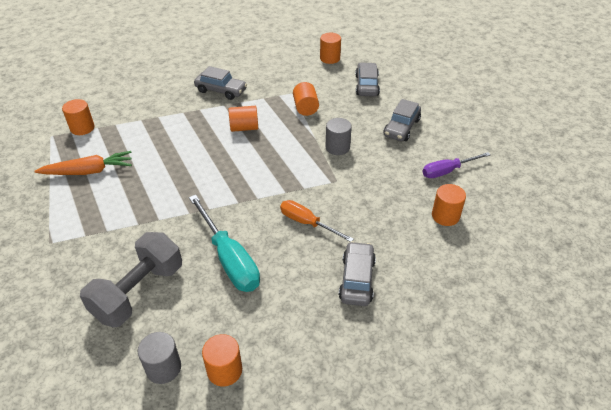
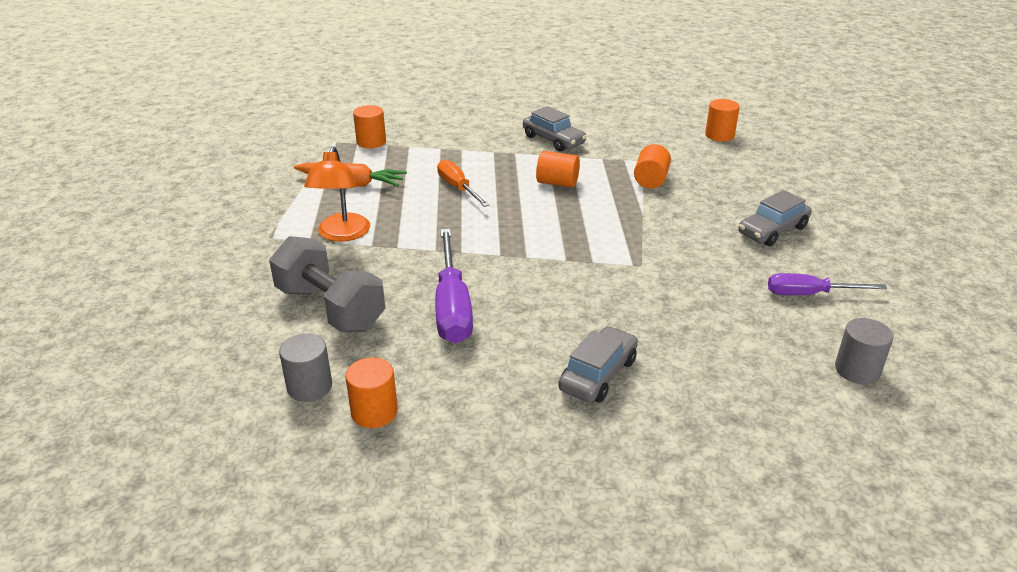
camera: 25 degrees right, 10 degrees down
(108, 222) = (342, 234): none -> orange lamp
(139, 292) = (330, 308): grey dumbbell -> grey dumbbell turned 75 degrees clockwise
(229, 259) = (452, 307): turquoise screwdriver -> purple screwdriver
(307, 223) = (572, 298): orange screwdriver -> orange screwdriver (458, 188)
(337, 147) = (666, 230): grey cylinder -> grey cylinder (857, 370)
(366, 85) = (752, 174): grey car -> none
(445, 216) = (772, 343): orange cylinder -> none

